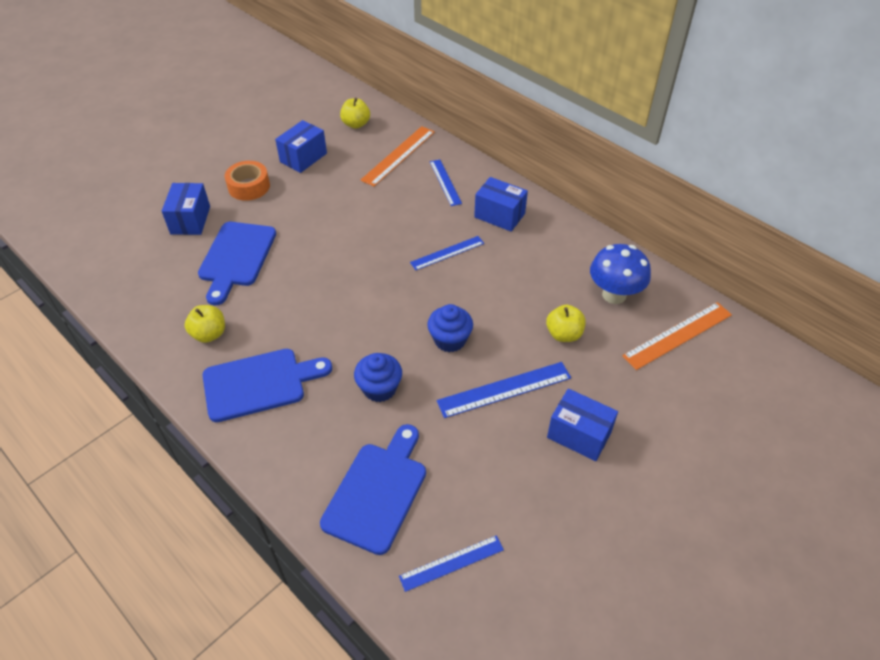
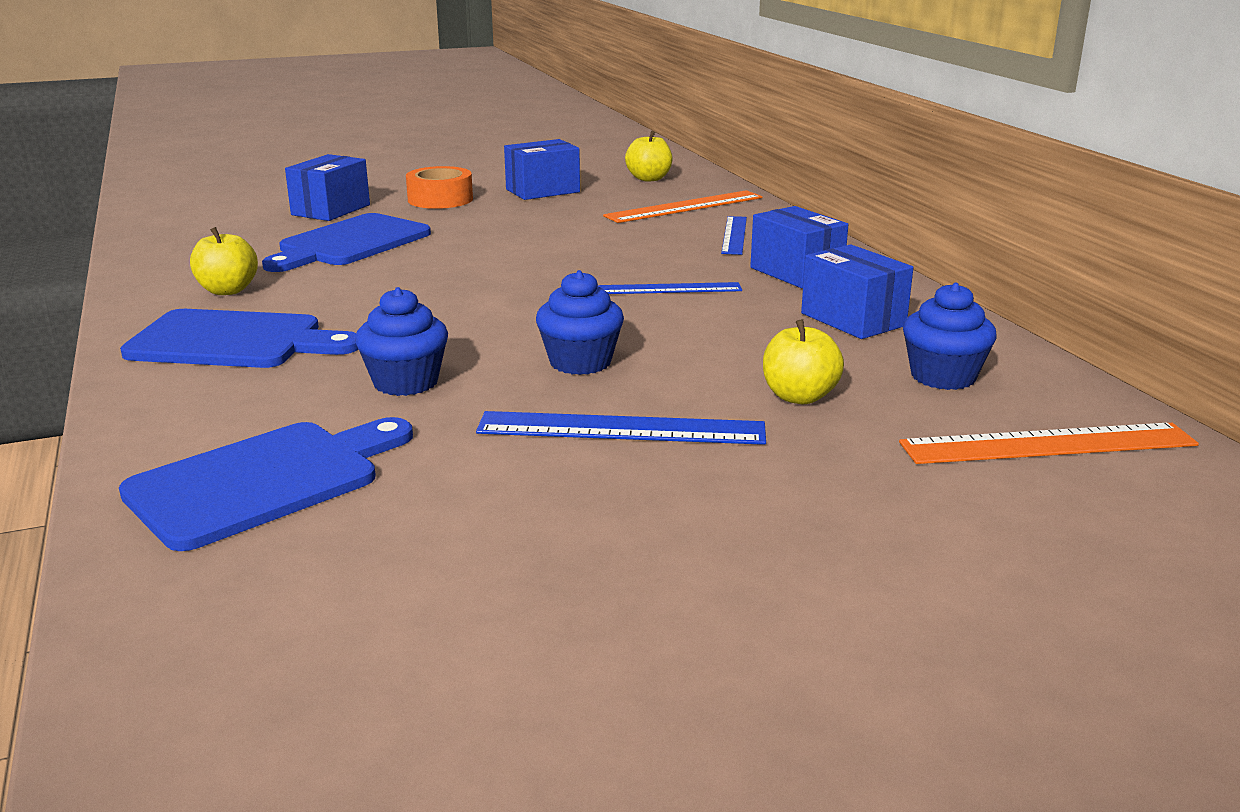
camera: 25 degrees right, 25 degrees down
(451, 563) = (283, 598): blue ruler -> none
(579, 435) = (716, 511): blue box -> blue box (853, 319)
(614, 295) = (943, 377): blue mushroom -> blue cupcake

